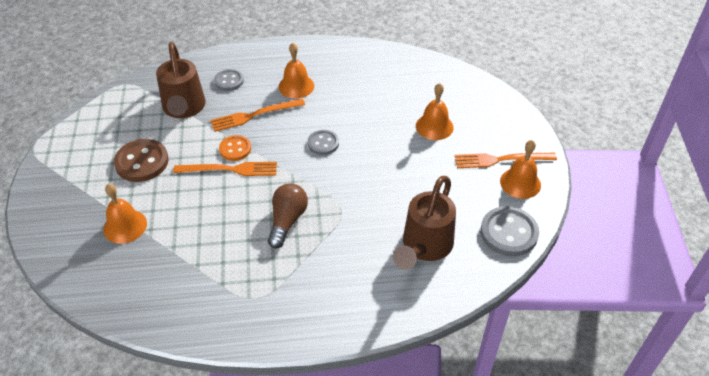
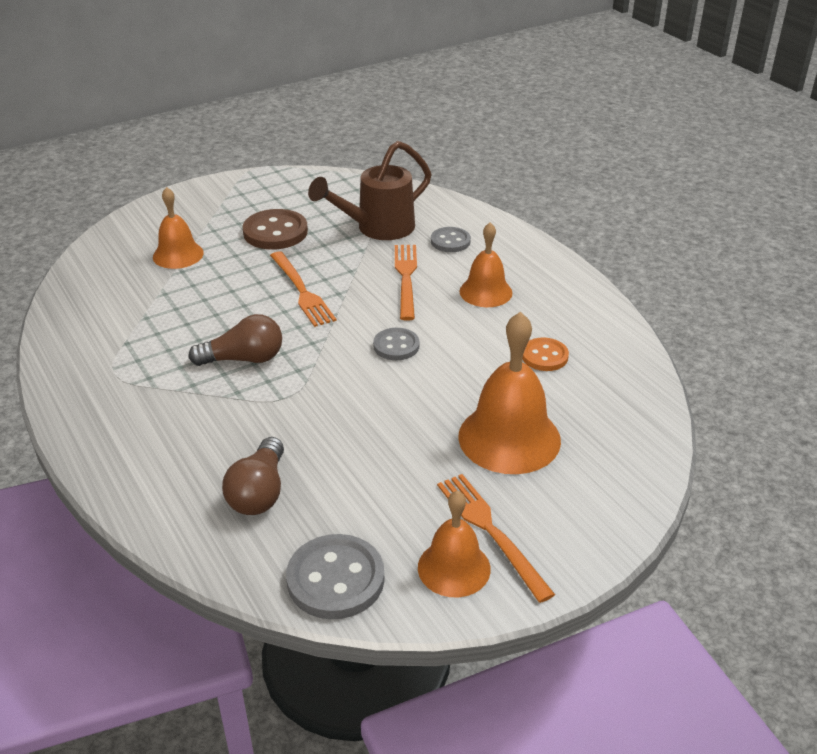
camera: 65 degrees right, 10 degrees down
(235, 149) = (337, 284): orange button -> orange button (544, 356)
(255, 115) = (406, 278): orange fork -> orange fork turned 45 degrees clockwise
(424, 247) = (259, 492): brown watering can -> brown light bulb
(434, 126) = (509, 438): orange bell -> orange bell, size x1.61

